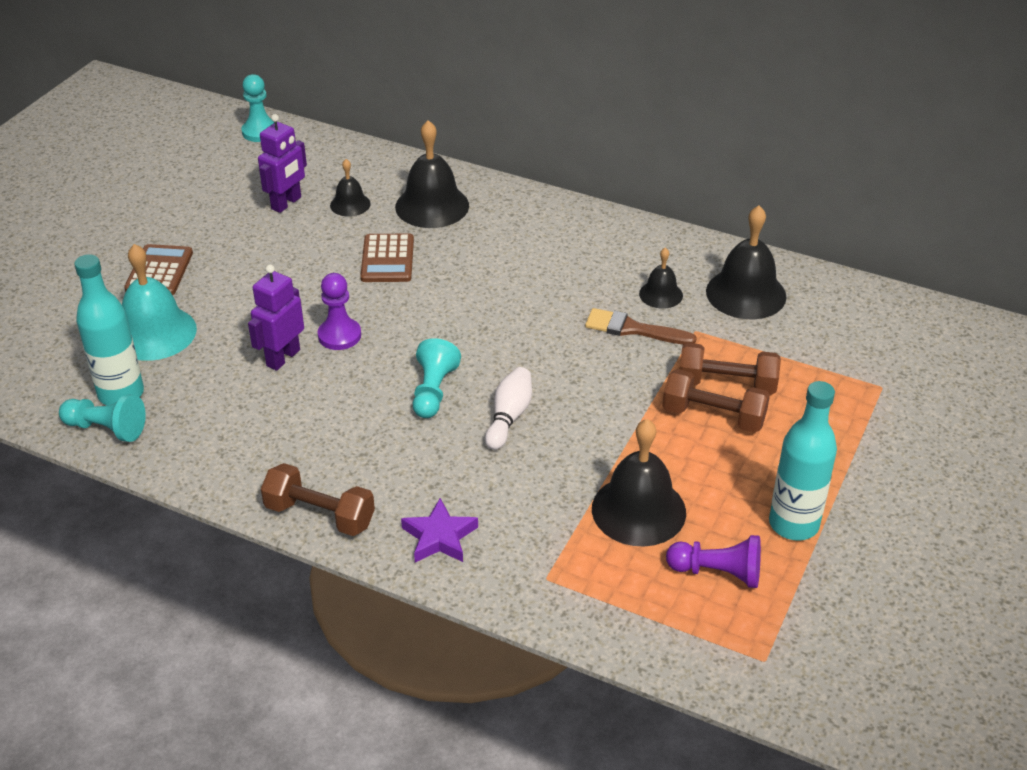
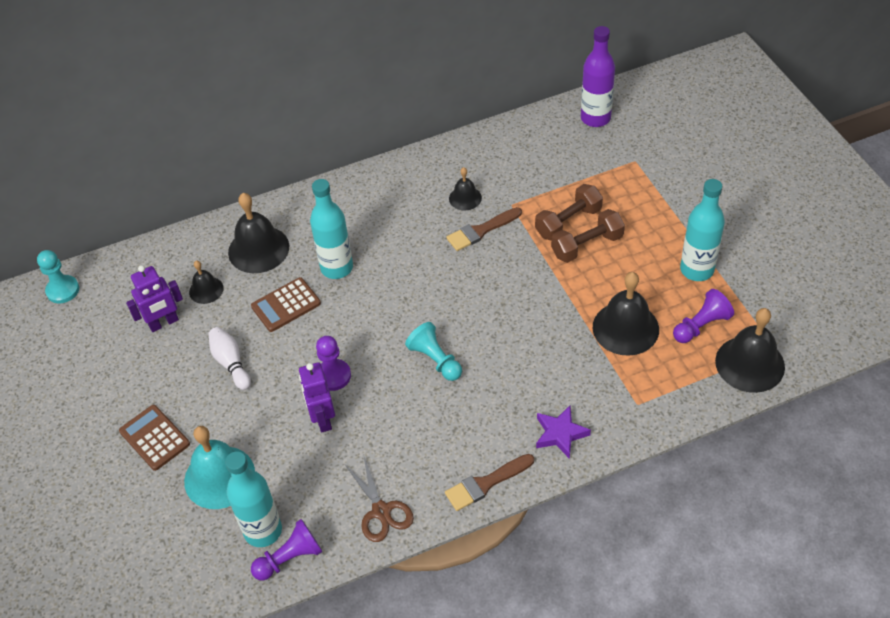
camera: 45 degrees left, 10 degrees up
(106, 429) = (290, 558): turquoise pawn -> purple pawn
(215, 458) = (381, 511): none -> brown scissors
(286, 203) = (164, 323): purple robot -> purple robot turned 75 degrees clockwise
(320, 515) = (486, 483): brown dumbbell -> brown brush
(387, 259) = (286, 305): brown calculator -> brown calculator turned 105 degrees clockwise
(468, 264) = (337, 268): none -> turquoise bottle
(509, 417) = (495, 337): white bowling pin -> white bowling pin (231, 363)
(746, 293) = (505, 161): black bell -> black bell (750, 364)
(898, 323) = (595, 118): none -> purple bottle

